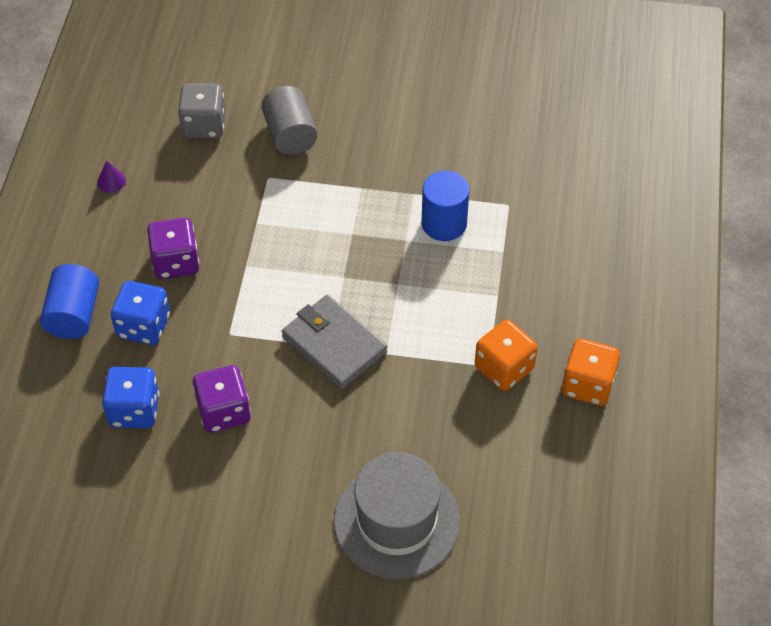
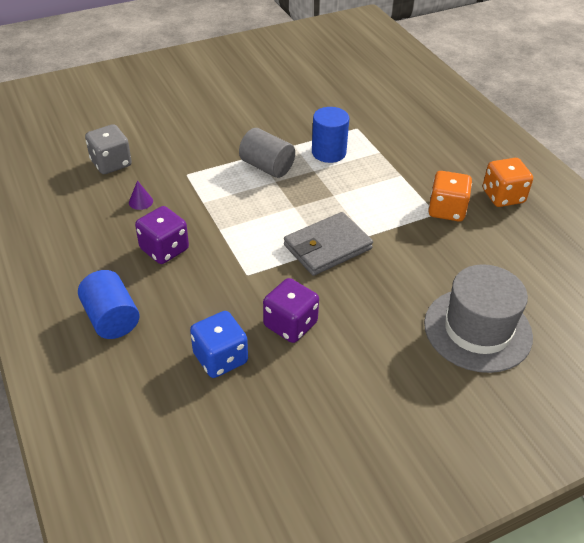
camera: 35 degrees left, 10 degrees down
(111, 181) = (67, 222): purple cone -> purple cone (141, 201)
(143, 326) = (176, 300): blue dice -> none
(290, 135) = (179, 146): grey cylinder -> grey cylinder (267, 167)
(334, 345) = (327, 247): grey wallet -> grey wallet turned 45 degrees counterclockwise

